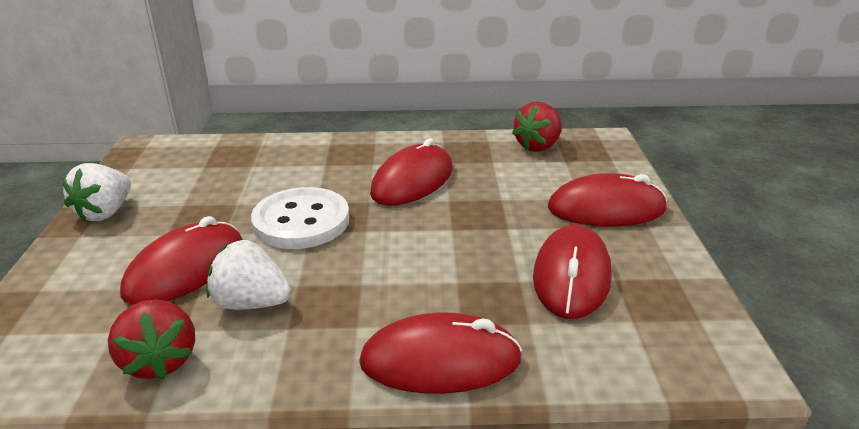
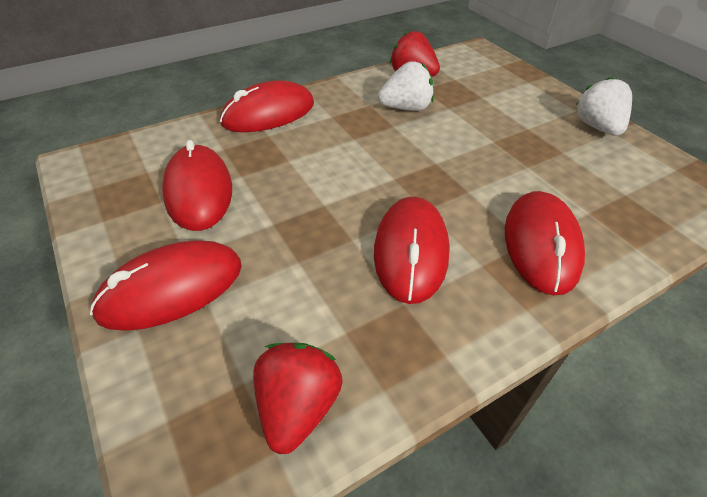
camera: 150 degrees right, 15 degrees up
(185, 269) = (474, 112): red mouse -> red mouse (541, 245)
(301, 221) = (454, 168): white button -> none

